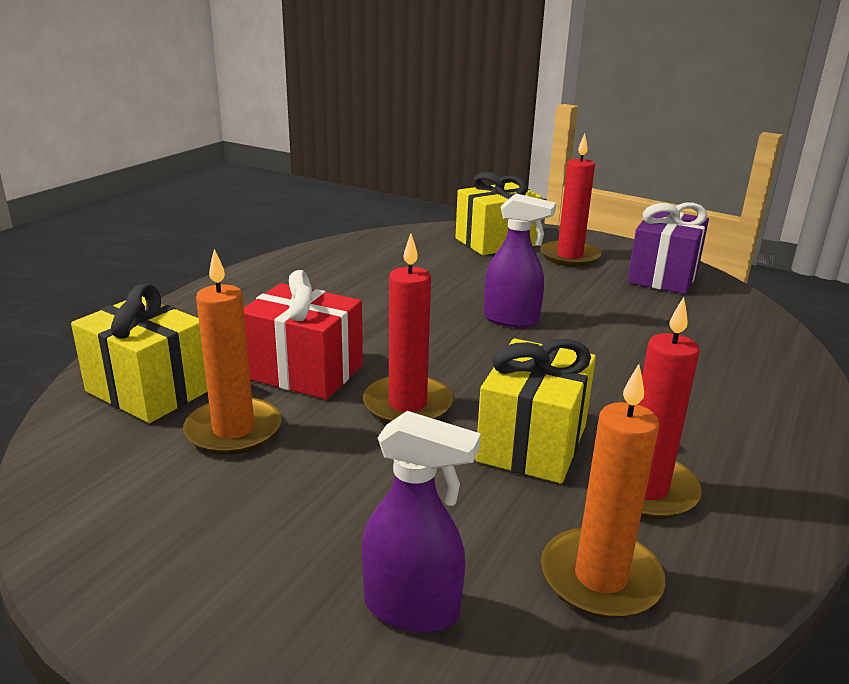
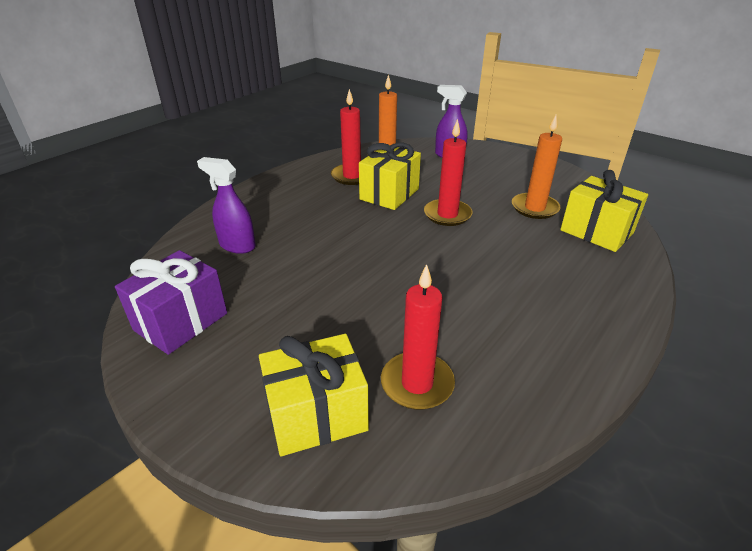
camera: 170 degrees left, 10 degrees up
(304, 371) = (510, 238): red gift -> none
(511, 319) = (362, 273): purple spray bottle -> purple spray bottle (237, 246)
(569, 256) = (246, 368): red candle -> red candle (417, 383)

